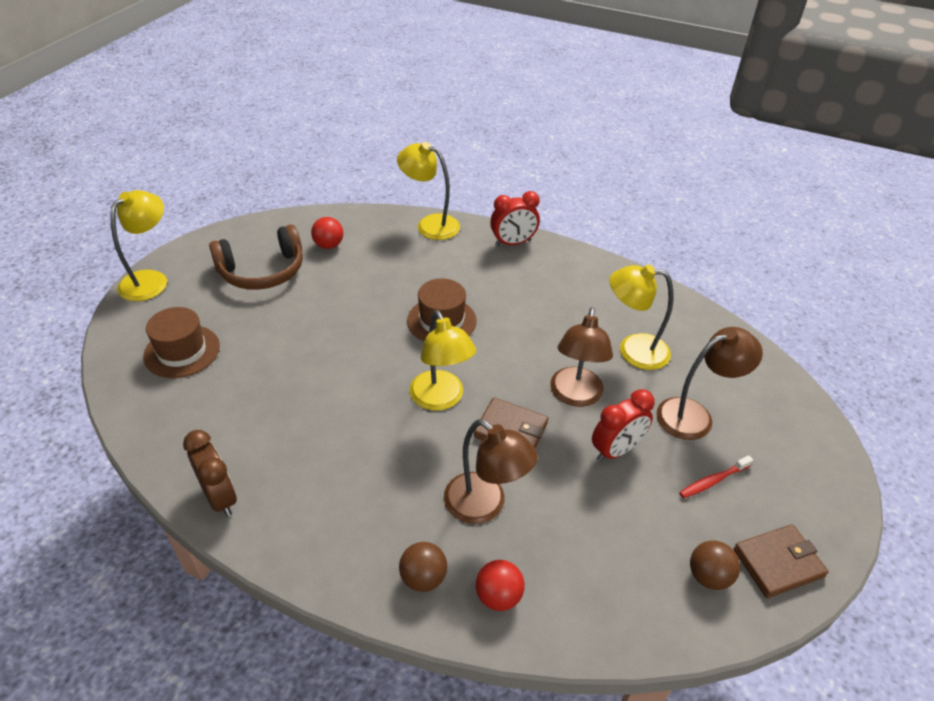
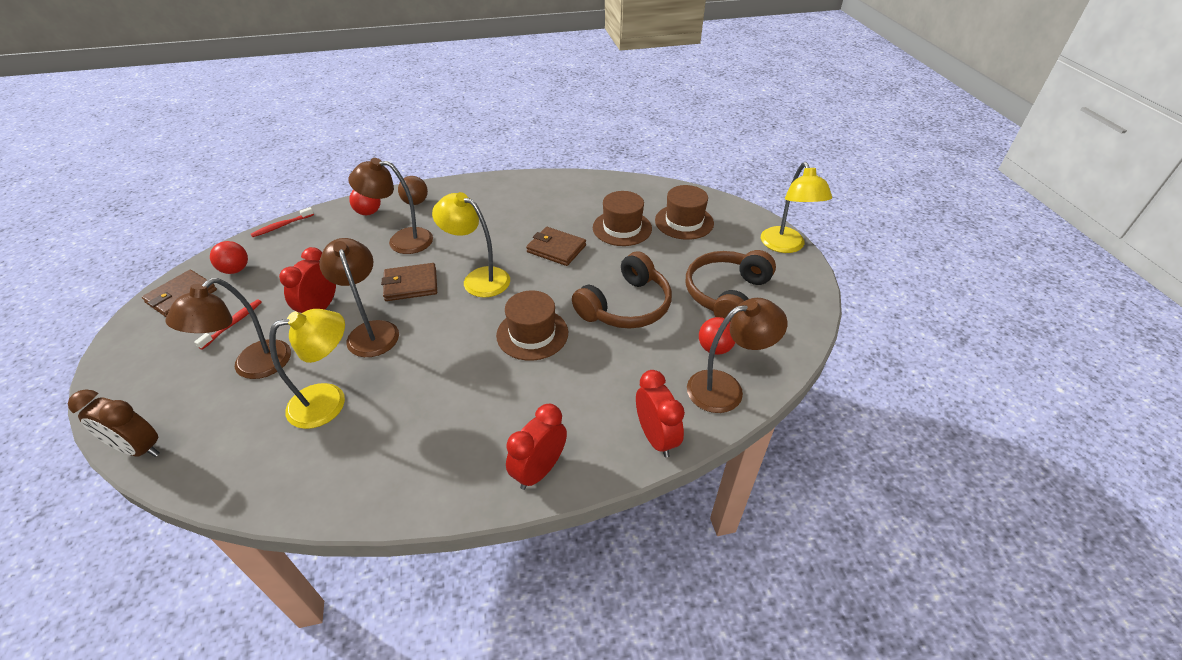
camera: 145 degrees right, 0 degrees up
(220, 497) = (556, 183): brown clock -> brown clock (139, 448)
(245, 379) = (622, 228): none -> brown hat
(335, 391) = (556, 249): none -> brown wallet
(346, 303) = (626, 306): none -> brown headphones
(356, 224) = (725, 388): none -> brown lamp
(430, 224) = (656, 437): yellow lamp -> red clock
(633, 645) = (282, 226): none -> red toothbrush
(708, 576) = (235, 270): brown ball -> red ball

